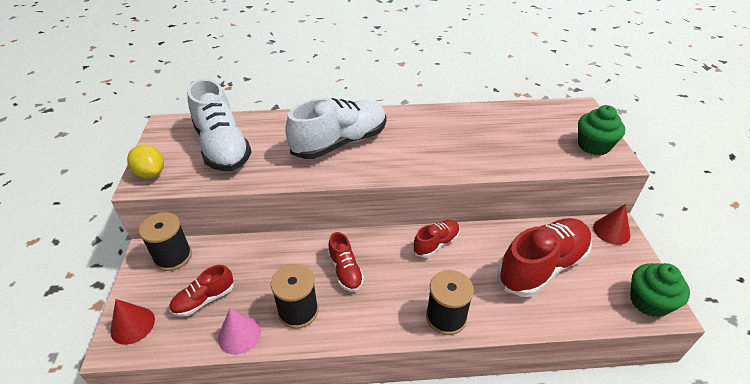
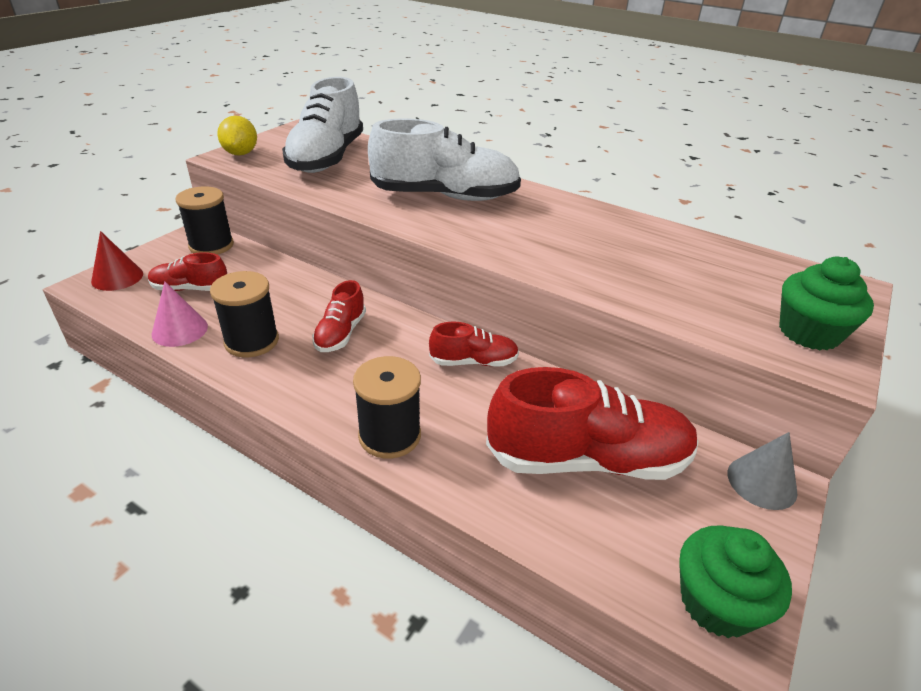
camera: 35 degrees right, 5 degrees down
(611, 231) = (761, 482): red cone -> grey cone

